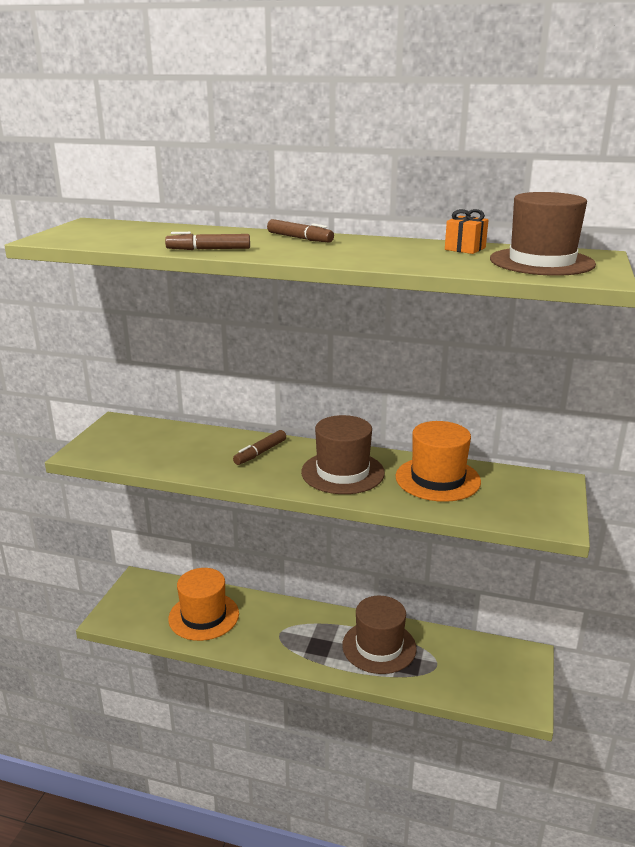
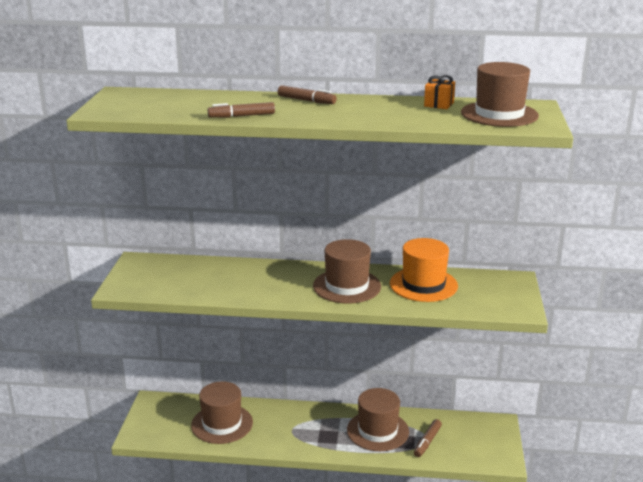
camera: 10 degrees left, 0 degrees up
(204, 616) = (222, 424): orange hat -> brown hat
(260, 453) = (273, 276): brown marker -> brown marker (427, 442)

